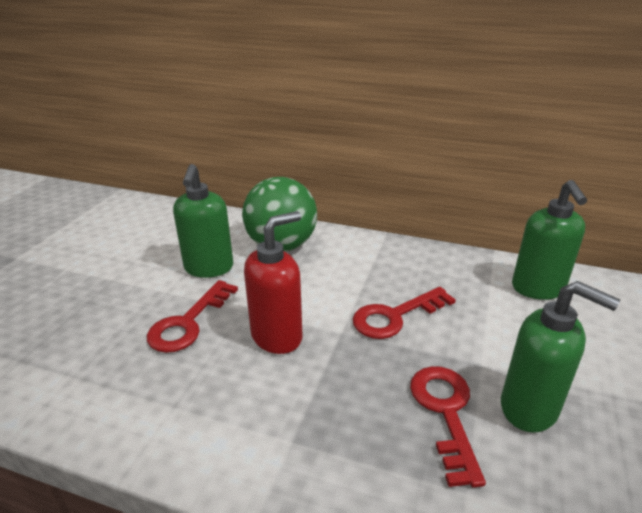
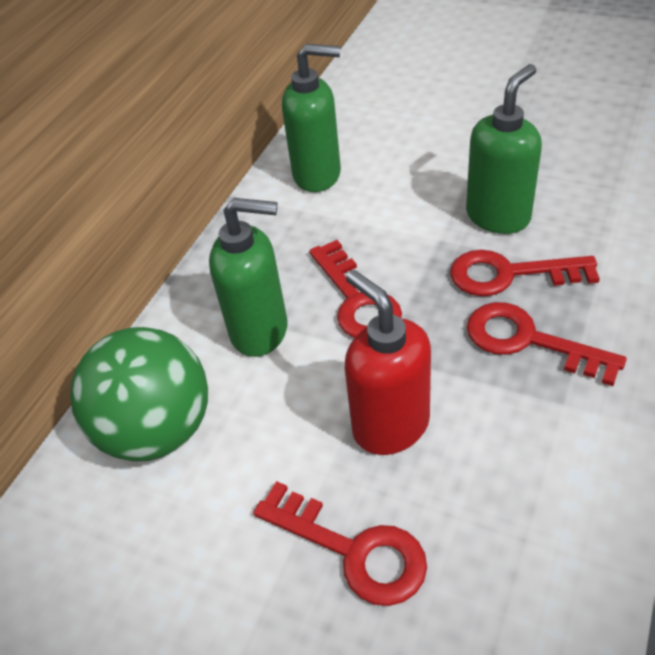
camera: 80 degrees left, 15 degrees up
(209, 268) = (203, 540): green soap dispenser -> green soap dispenser (260, 331)
(361, 421) = (529, 341): none -> red key

